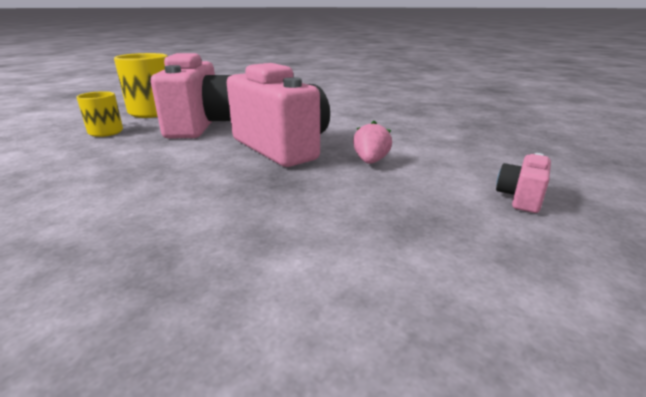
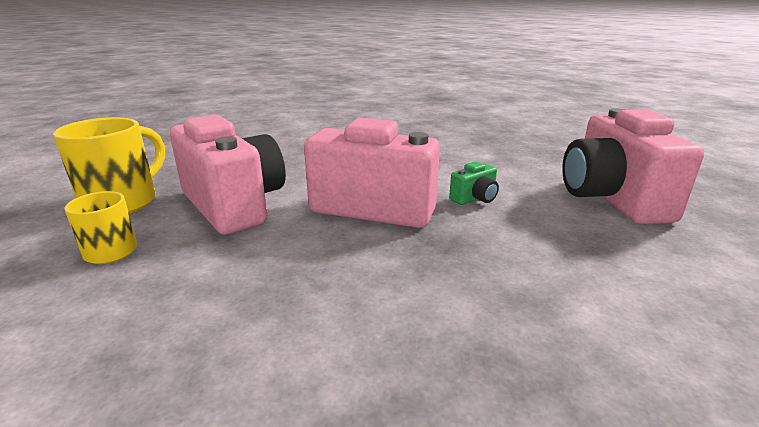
camera: 35 degrees left, 0 degrees up
(370, 161) = (475, 199): pink strawberry -> green camera
(520, 198) = (612, 199): pink camera -> pink camera, size x2.40

